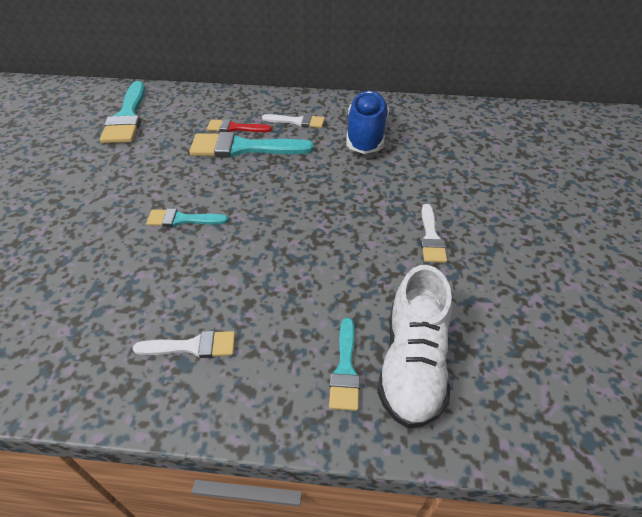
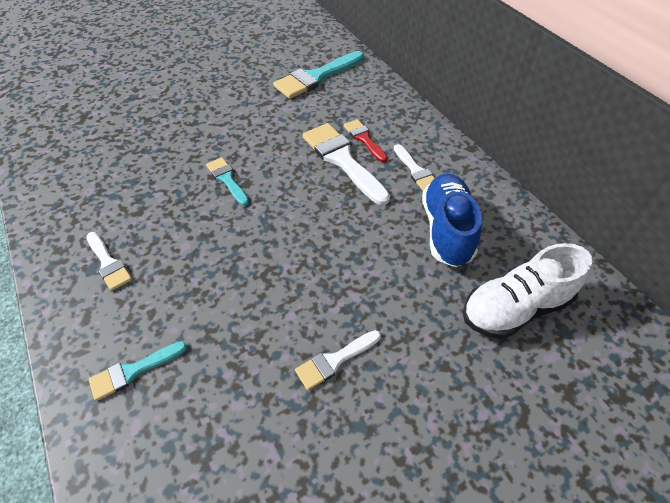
camera: 55 degrees right, 5 degrees up
(243, 148) = (342, 160): turquoise brush -> white brush
(366, 136) = (446, 230): blue shoe -> blue shoe turned 60 degrees counterclockwise
(412, 364) = (163, 420): white shoe -> white shoe (515, 308)

